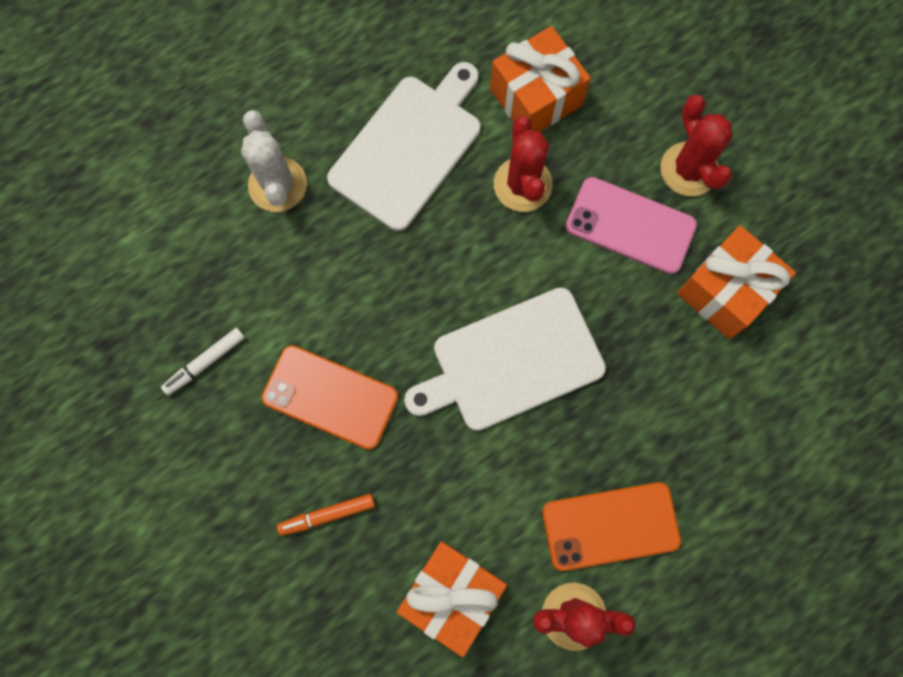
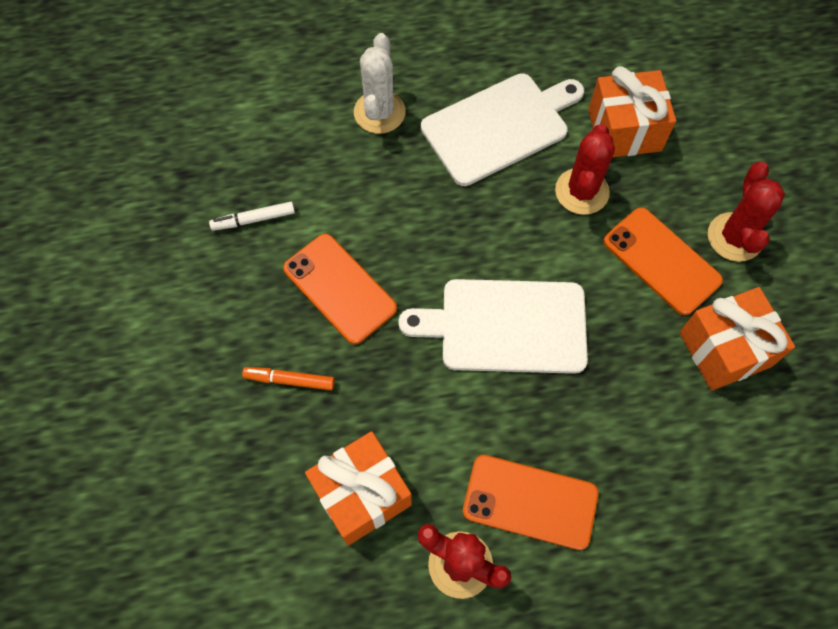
camera: 25 degrees right, 10 degrees down
(630, 226) = (661, 261): pink phone -> orange phone

